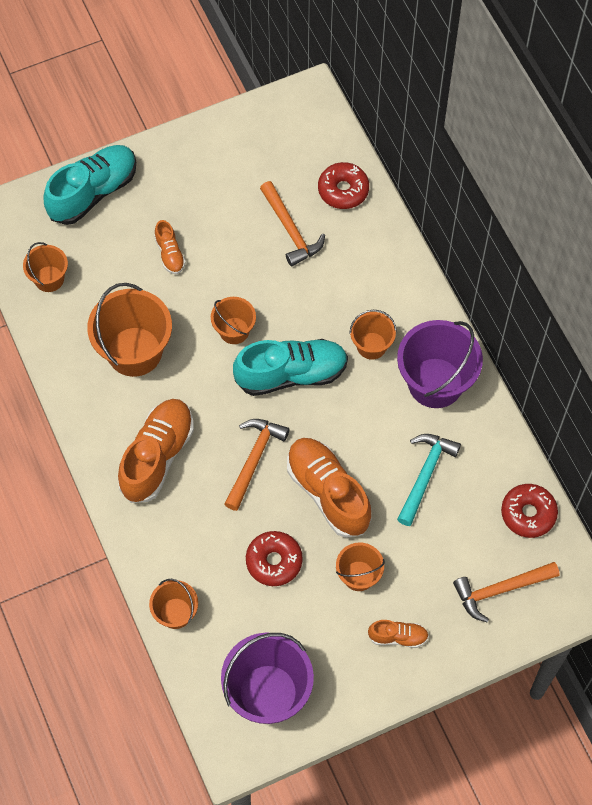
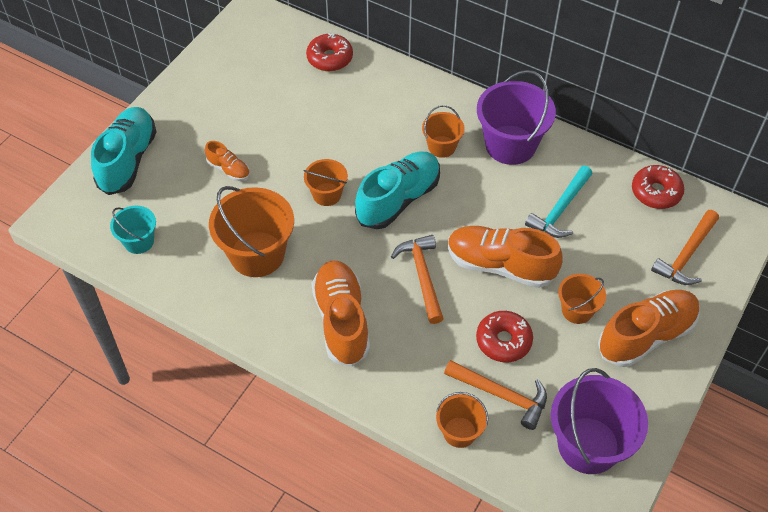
camera: 35 degrees left, 10 degrees down
(49, 279) = (139, 241): orange bucket -> turquoise bucket
(290, 230) = (312, 104): orange hammer -> orange hammer (501, 395)
(398, 637) = (646, 335): orange shoe -> orange shoe, size x2.04
(425, 475) = (560, 210): turquoise hammer -> turquoise hammer turned 135 degrees counterclockwise

